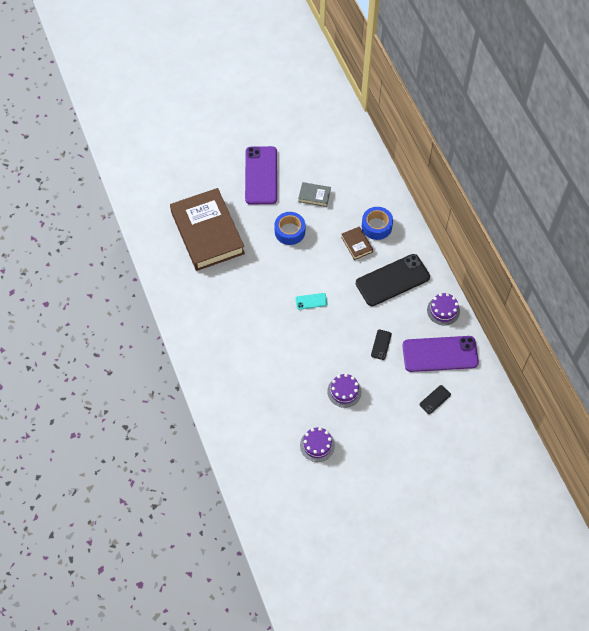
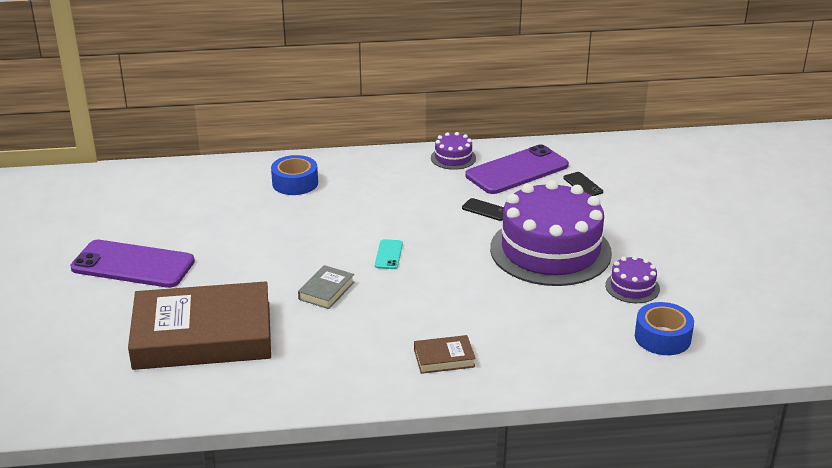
camera: 75 degrees left, 30 degrees down
(289, 231) = (255, 254): blue tape -> blue tape (662, 337)
(314, 196) = (207, 223): grey book -> grey book (326, 291)
(344, 391) = (550, 250): purple cake -> purple cake, size x2.34
(356, 244) = (314, 203): brown book -> brown book (444, 358)
(392, 280) = (388, 185): black phone -> none
(440, 354) = (517, 170): purple phone -> purple phone turned 45 degrees clockwise

